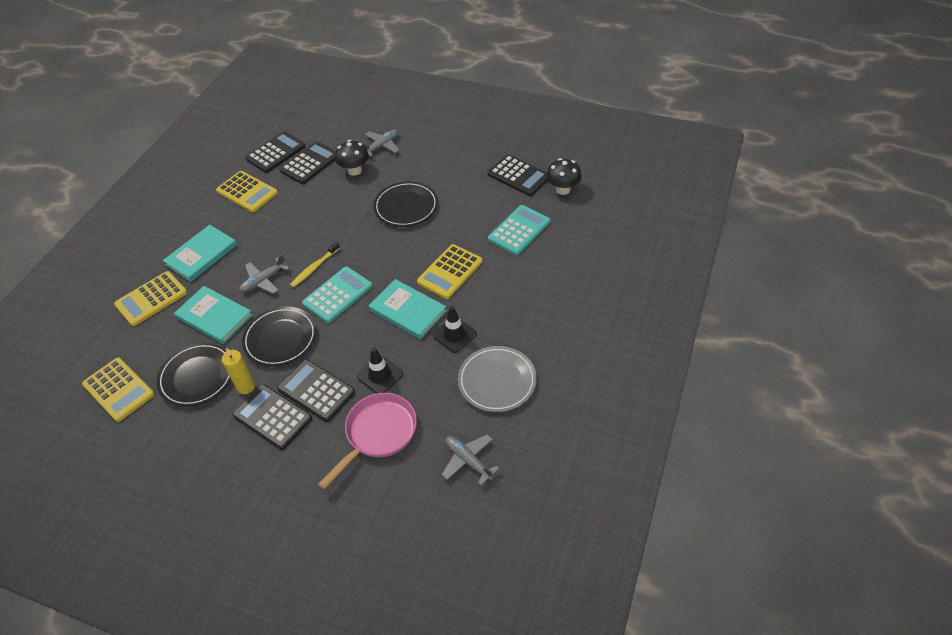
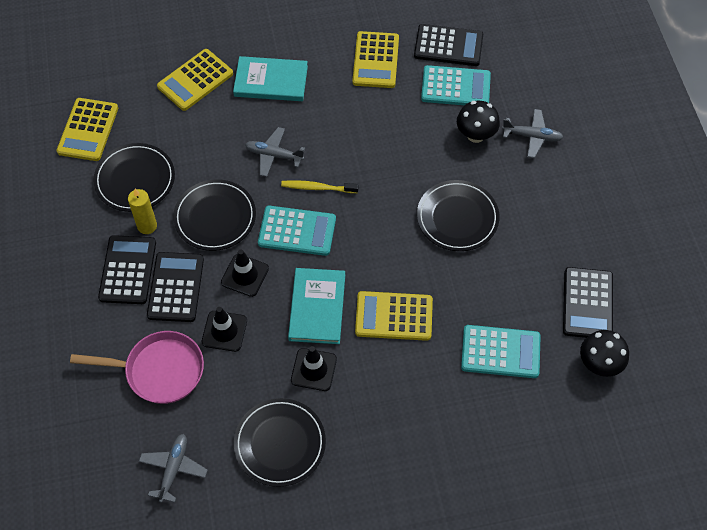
camera: 55 degrees right, 10 degrees up
(151, 299) = (195, 80): yellow calculator -> yellow calculator turned 60 degrees counterclockwise
(214, 316) = (207, 145): turquoise book -> none
(310, 163) = (455, 87): black calculator -> turquoise calculator
(345, 342) = (245, 275): none -> black traffic cone
(497, 381) = (280, 444): grey plate -> black plate

